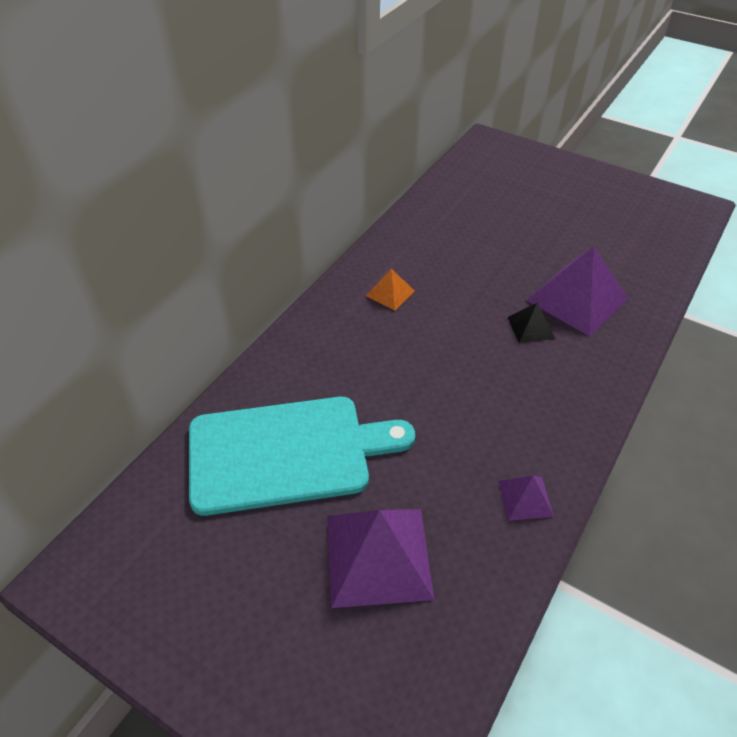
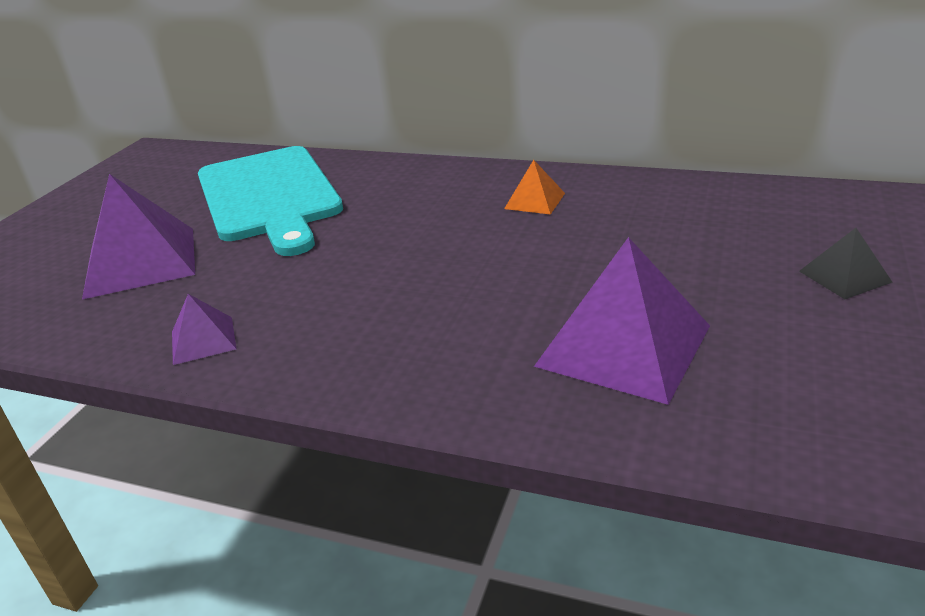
camera: 80 degrees right, 15 degrees down
(530, 327) = (524, 308): black pyramid -> black pyramid (844, 276)

